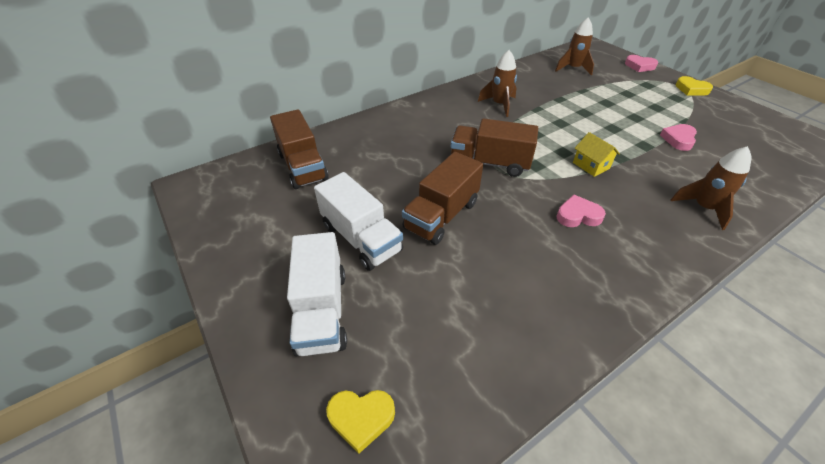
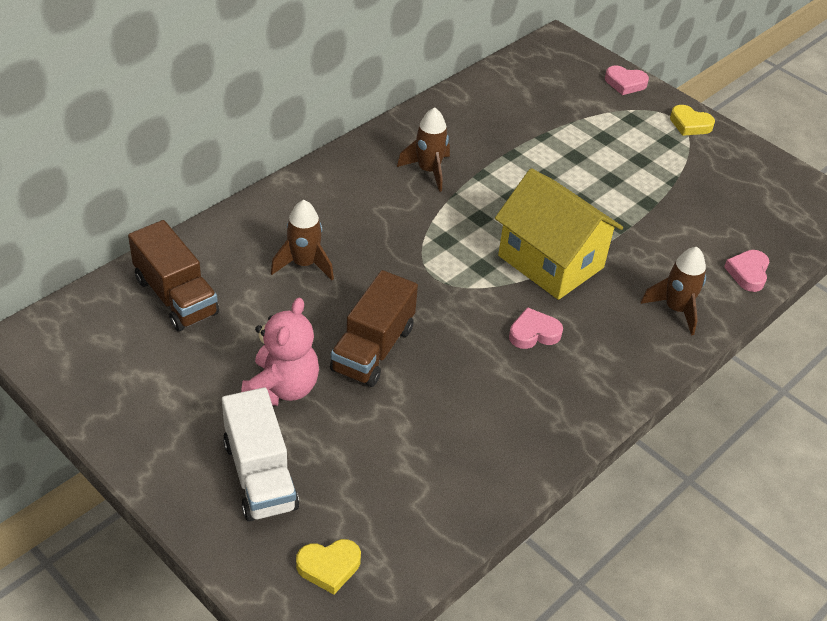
camera: 15 degrees left, 0 degrees up
(361, 238) = (281, 388): white truck -> pink teddy bear
(489, 163) = (423, 269): brown truck -> none
(573, 69) = (530, 94): brown rocket -> brown rocket (304, 264)
(591, 165) = (550, 261): yellow house -> yellow house, size x2.33
(678, 139) = (661, 212): pink heart -> pink heart (748, 273)

